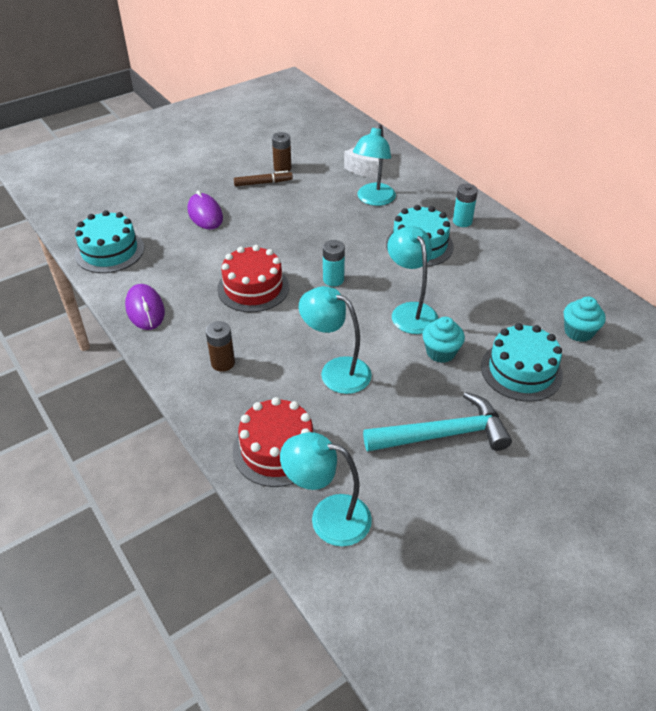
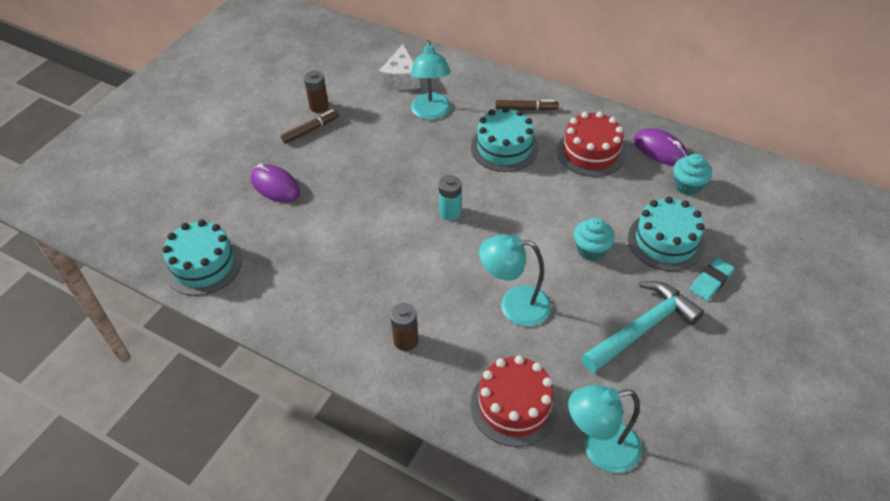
camera: 25 degrees left, 5 degrees up
(145, 309) = (289, 315): purple mouse -> purple mouse (660, 150)
(253, 288) = (380, 250): red cake -> red cake (591, 152)
(410, 311) = (539, 219): turquoise lamp -> none
(462, 221) = (526, 109): turquoise battery -> brown marker
(543, 421) = (711, 281): none -> turquoise eraser

